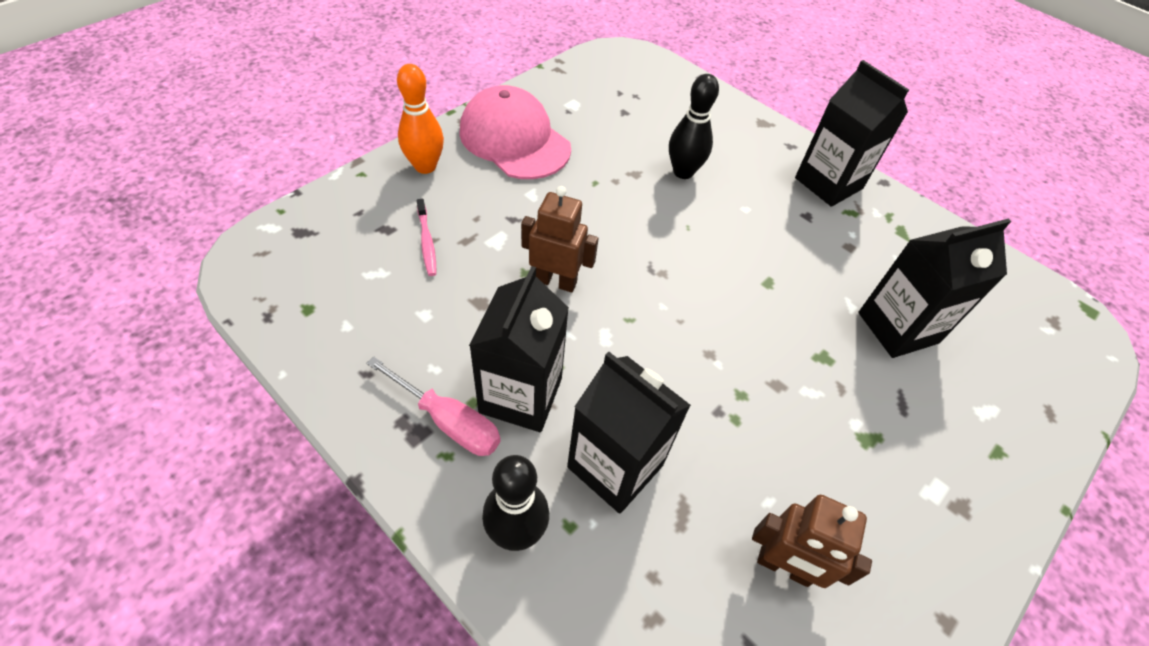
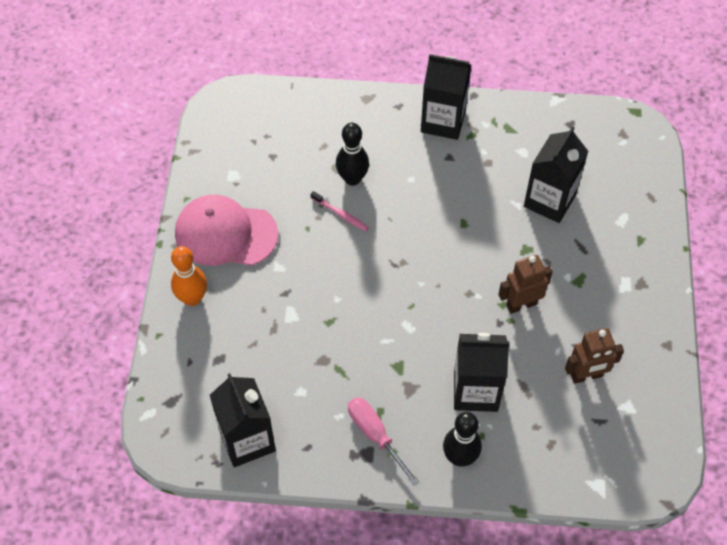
camera: 35 degrees left, 5 degrees up
(427, 242) = (252, 348): pink toothbrush -> pink toothbrush (341, 214)
(448, 421) = (375, 435): pink screwdriver -> pink screwdriver turned 120 degrees counterclockwise
(521, 395) = (397, 393): black carton -> black carton (247, 440)
(555, 281) = (350, 314): brown robot -> brown robot (521, 304)

